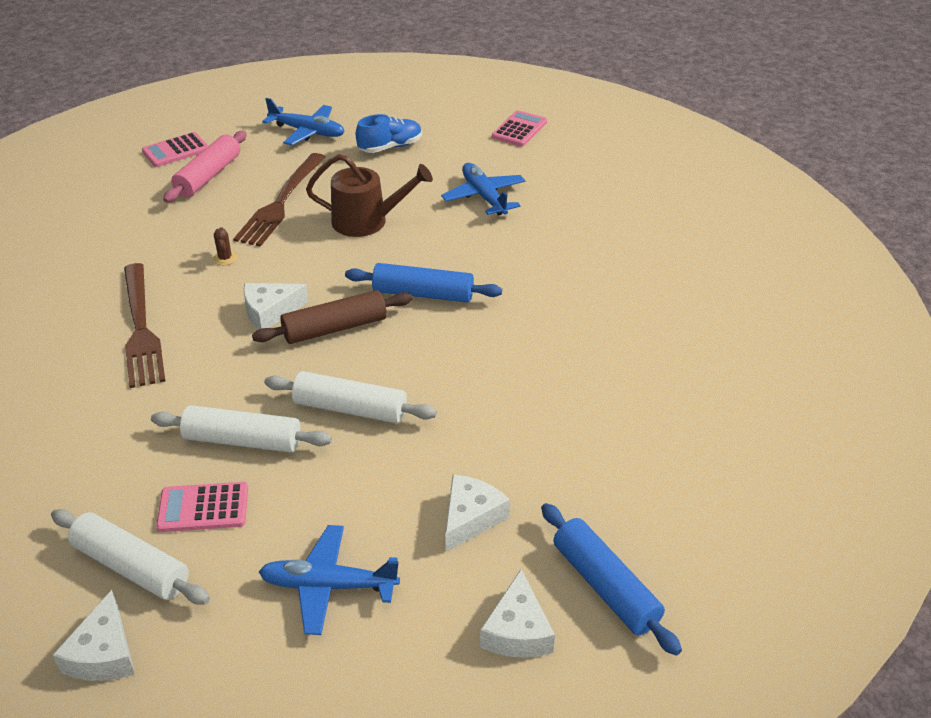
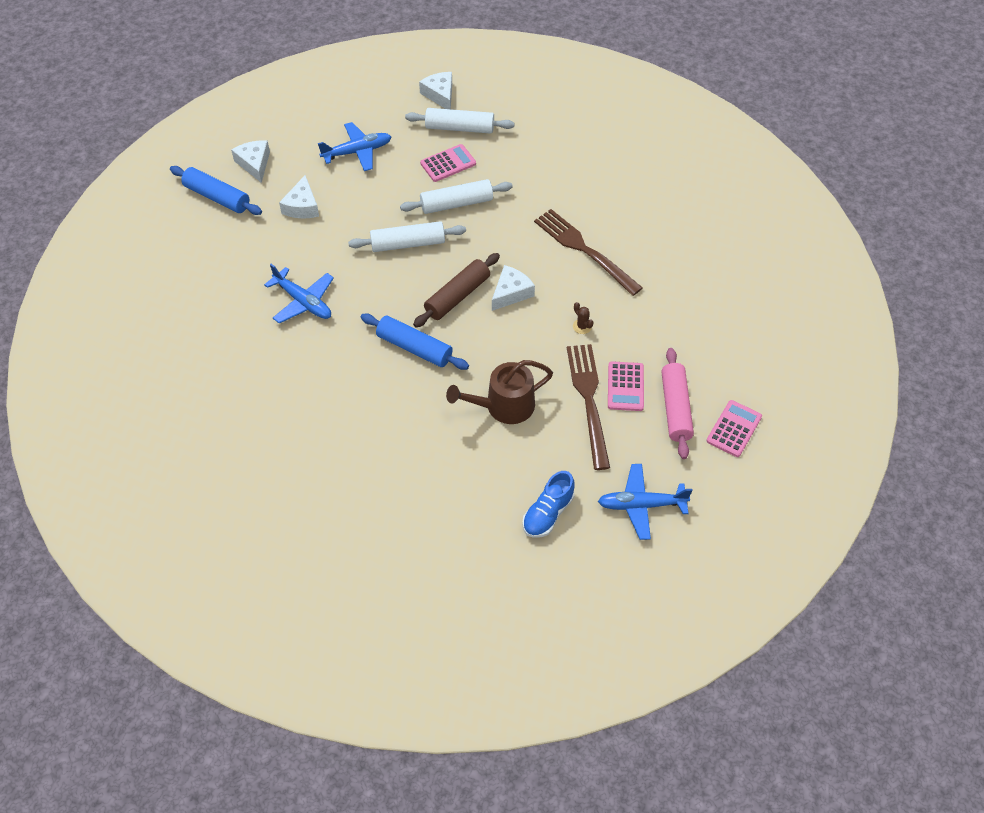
camera: 155 degrees right, 15 degrees up
(423, 294) = (414, 348): blue rolling pin -> blue rolling pin turned 45 degrees clockwise
(484, 197) = (423, 475): blue plane -> blue plane (303, 302)
(519, 129) = (438, 596): pink calculator -> pink calculator (625, 386)

